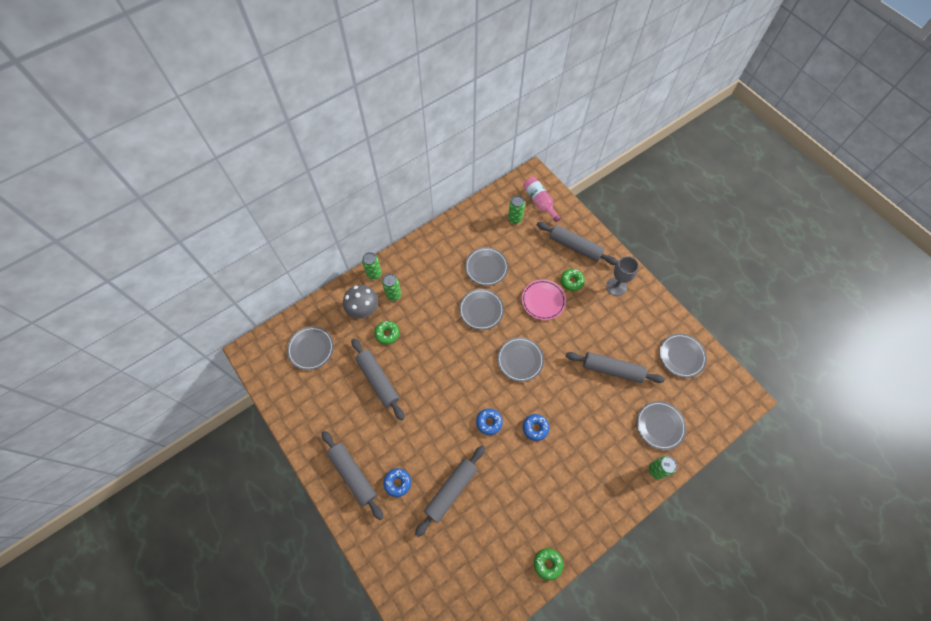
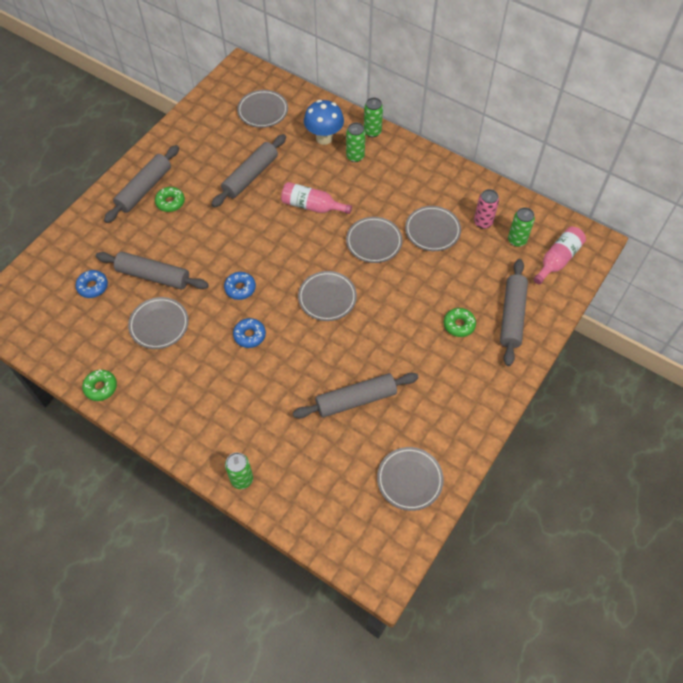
camera: 70 degrees right, 5 degrees down
(364, 311) = (324, 138): grey mushroom -> blue mushroom
(387, 334) = (306, 166): green donut -> green donut (170, 202)
(397, 483) = (148, 227): blue donut -> blue donut (93, 286)
(429, 343) = (312, 206): none -> pink bottle
(491, 233) = (483, 222): none -> pink can
(543, 301) = (416, 301): pink plate -> none
(612, 369) = (356, 400): grey rolling pin -> grey rolling pin turned 75 degrees clockwise
(616, 286) = (477, 377): grey goblet -> none
(660, 426) = (301, 472): grey plate -> grey plate (159, 325)

